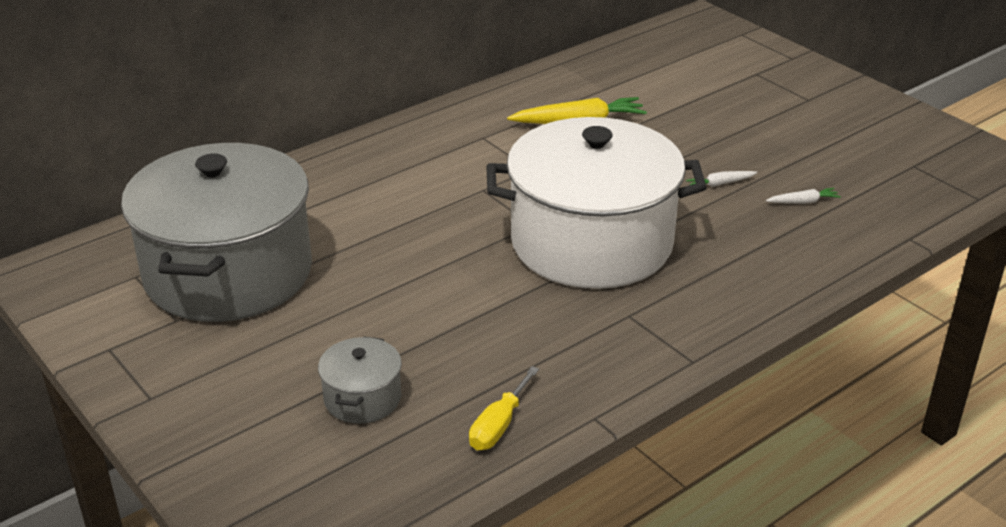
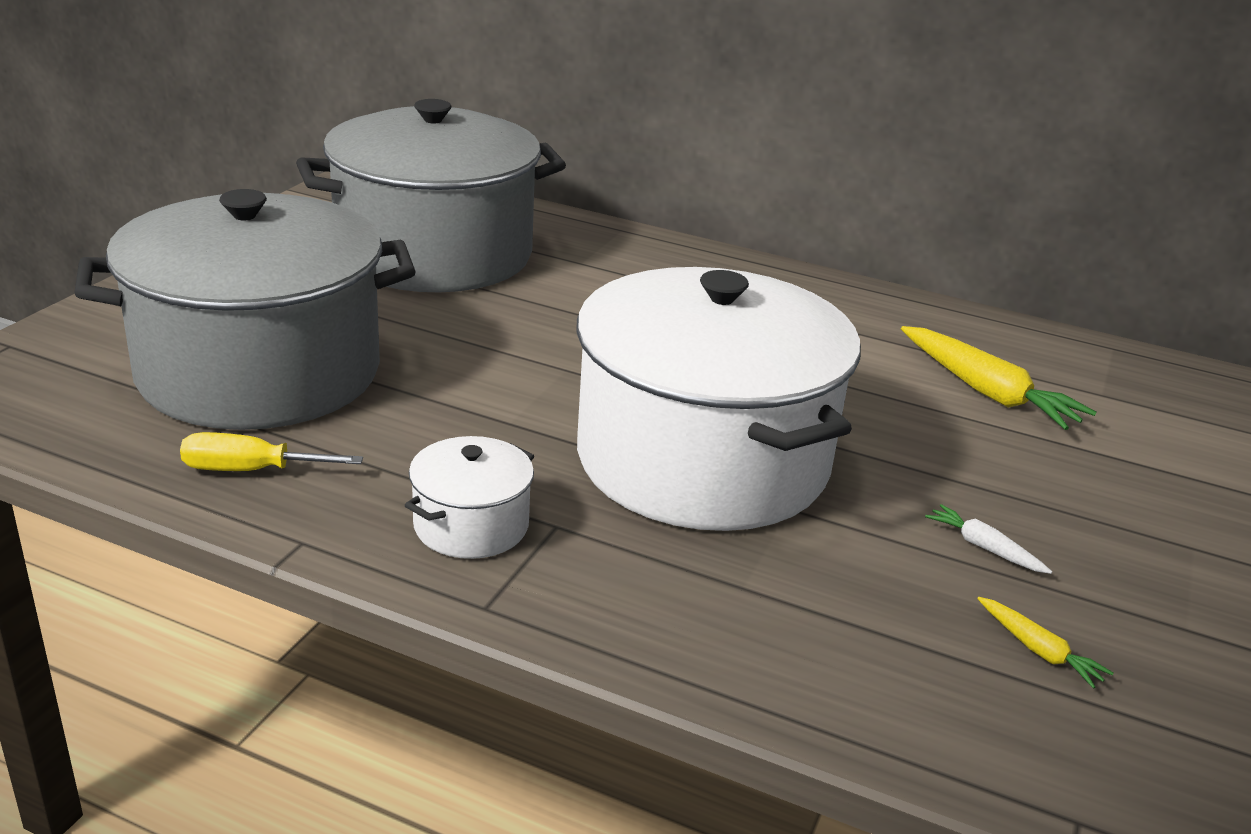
camera: 60 degrees right, 5 degrees down
(362, 398) = (259, 371): grey pot -> grey pot, size x2.44
(612, 347) = (471, 525): none -> white pot
(803, 202) = (1038, 650): white carrot -> yellow carrot

